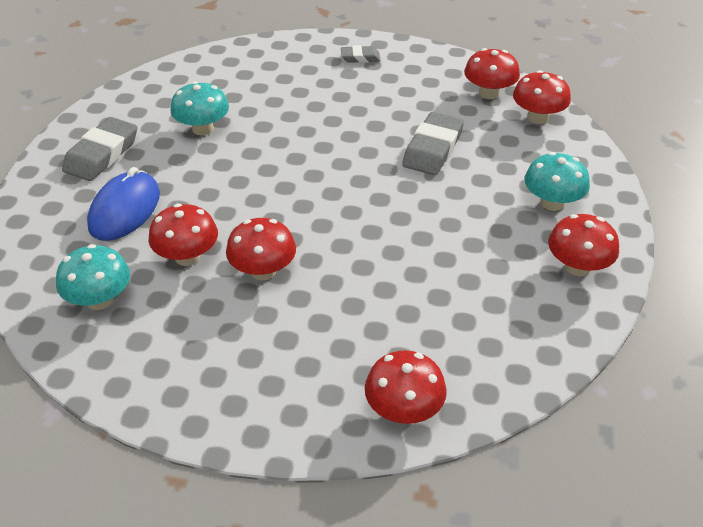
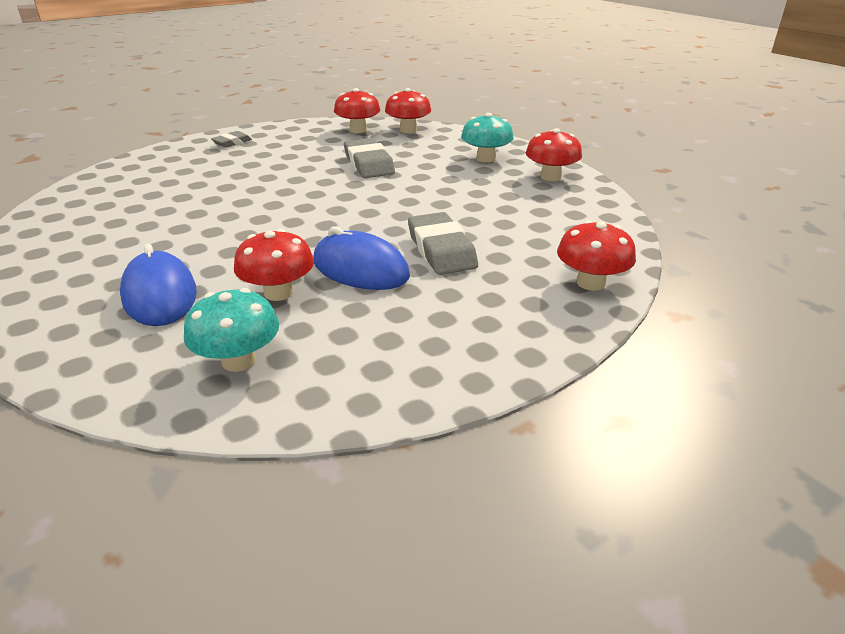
camera: 45 degrees left, 10 degrees down
(102, 154) = (66, 273): grey eraser -> grey eraser (441, 250)
(203, 129) = (155, 220): turquoise mushroom -> none
(263, 271) = (360, 269): red mushroom -> blue mouse

